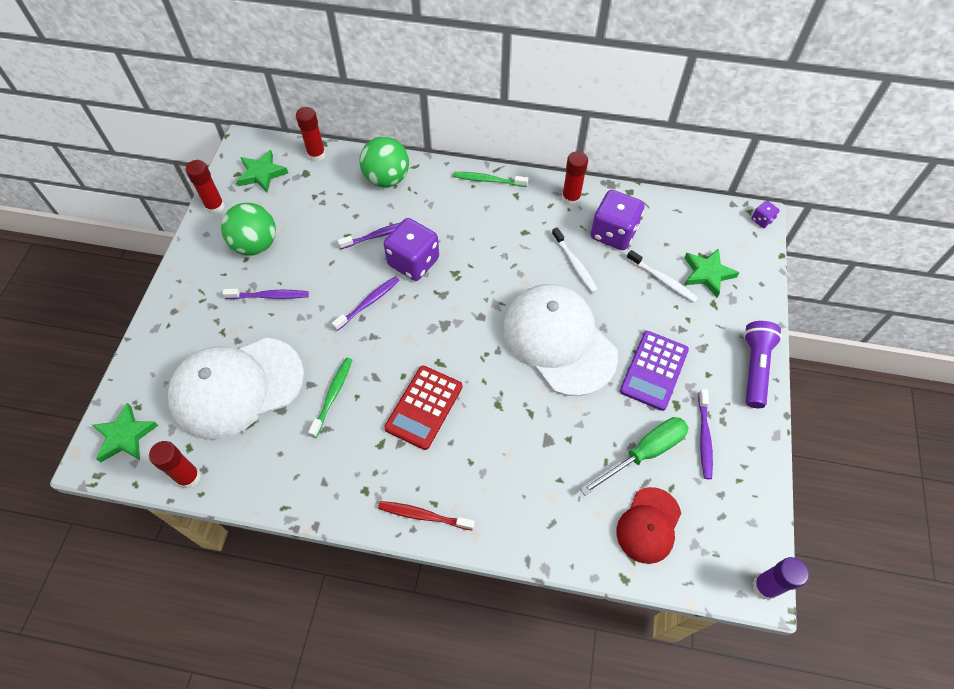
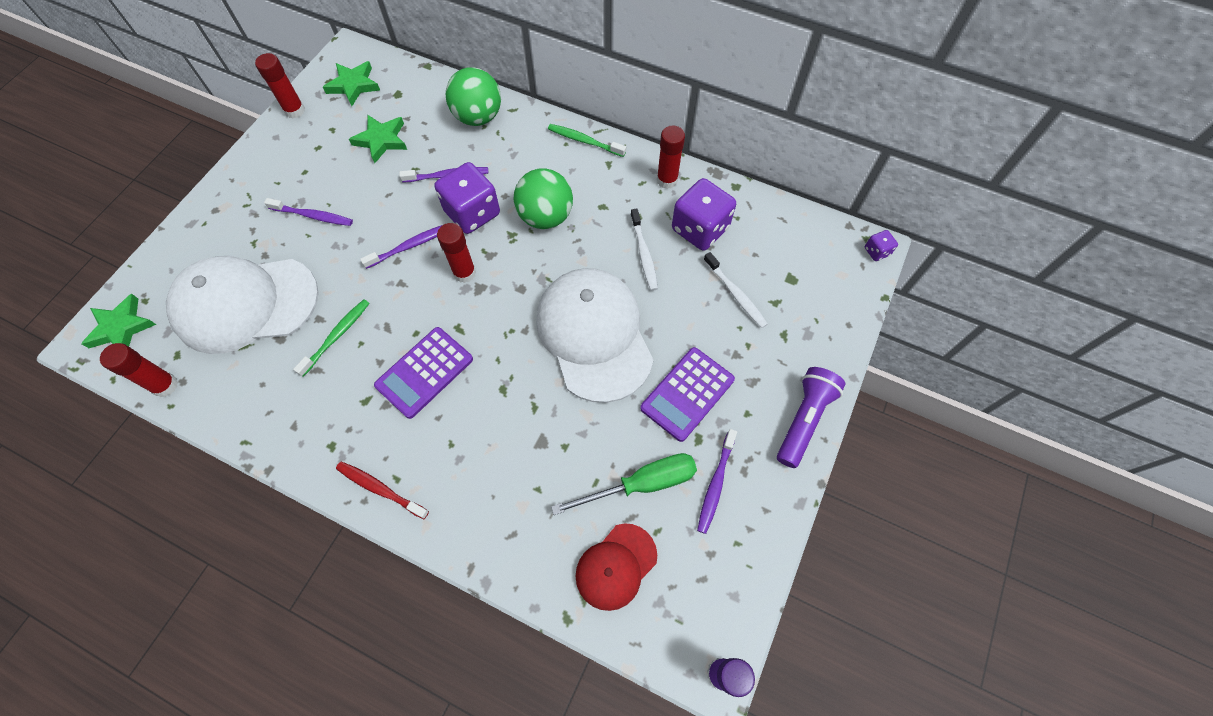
camera: 15 degrees right, 5 degrees up
(255, 245) = (319, 159): green ball -> green ball (545, 217)
(316, 155) = (416, 77): red glue stick -> red glue stick (464, 273)
(424, 407) = (424, 372): red calculator -> purple calculator
(707, 274) = (789, 299): green star -> green star (381, 140)

